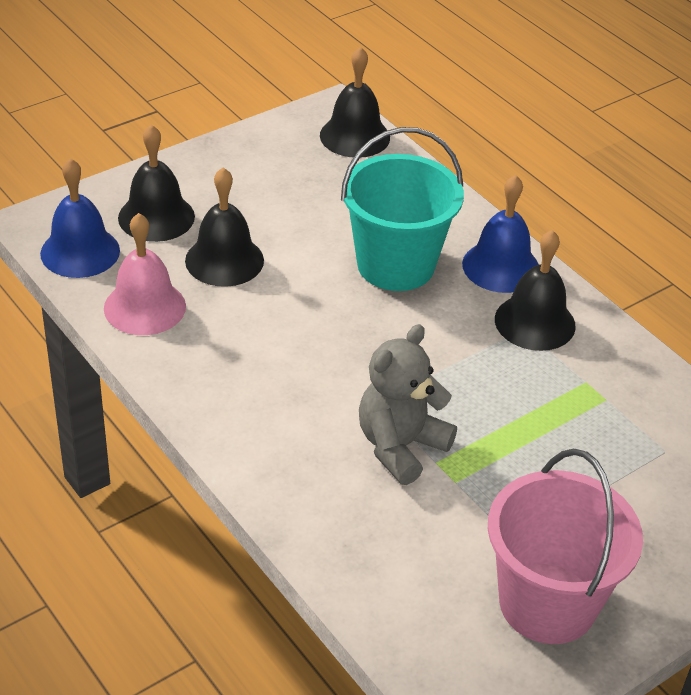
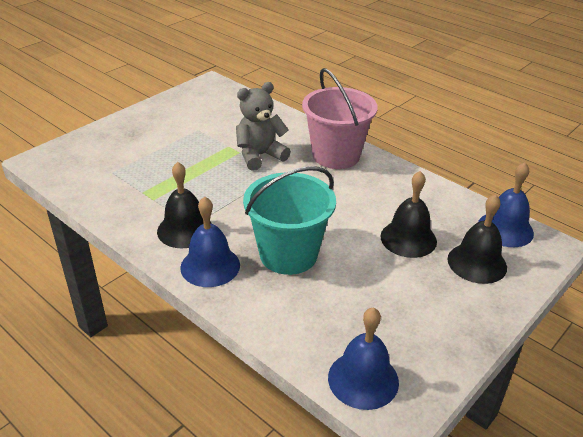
camera: 170 degrees right, 5 degrees down
(145, 307) = (437, 202): pink bell -> none
(354, 136) = (363, 379): black bell -> blue bell
(400, 446) = (260, 156): grey teddy bear -> grey teddy bear turned 150 degrees counterclockwise
(547, 603) = (182, 112): pink bucket -> pink bucket (336, 155)

